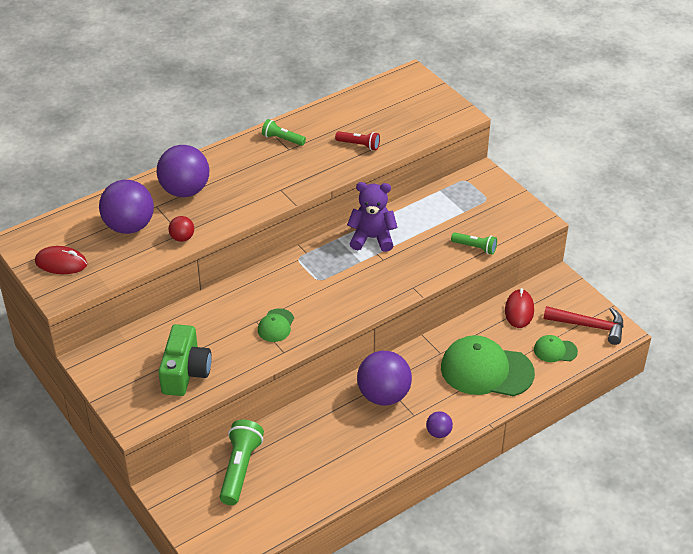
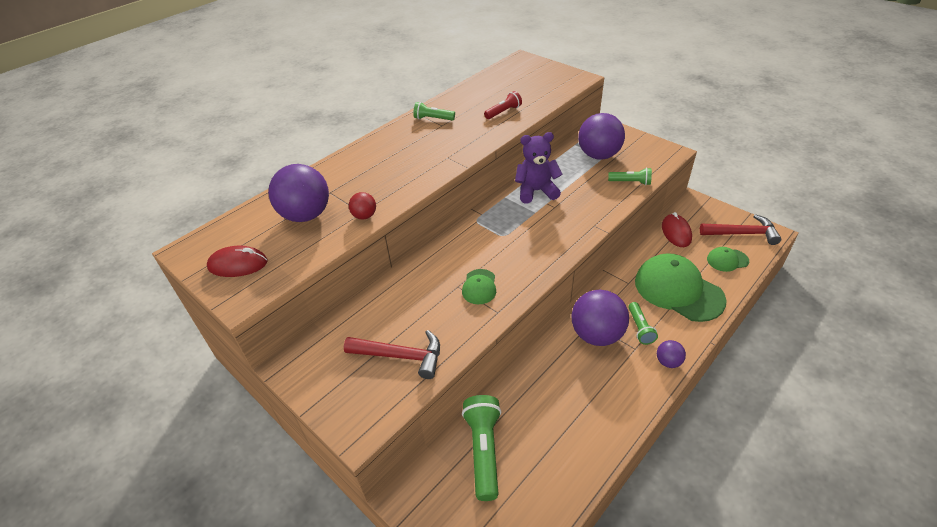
camera: 10 degrees left, 0 degrees up
(185, 191) = (355, 174): purple ball -> purple ball (598, 155)
(185, 372) = (401, 356): green camera -> red hammer
(359, 145) = (503, 112): red flashlight -> red flashlight turned 45 degrees counterclockwise
(428, 398) = (639, 328): none -> green flashlight
(486, 370) = (678, 290): green cap -> green cap turned 45 degrees clockwise

